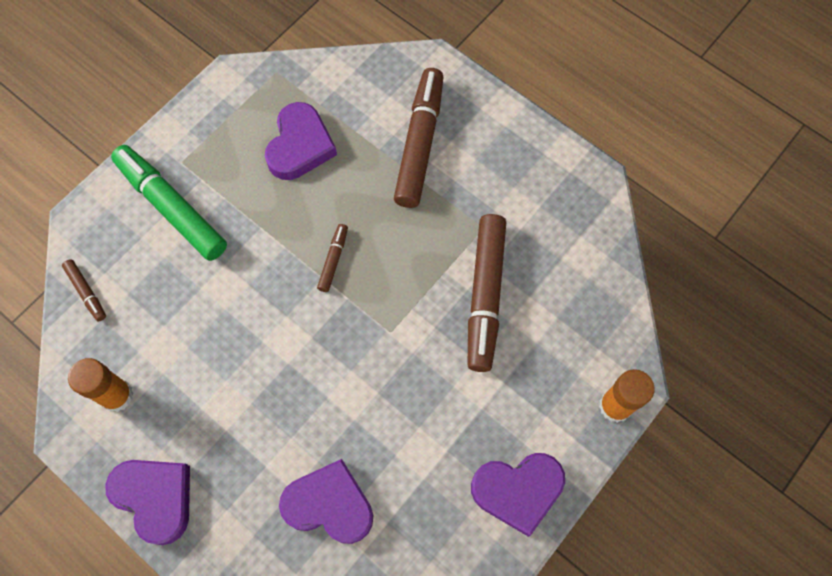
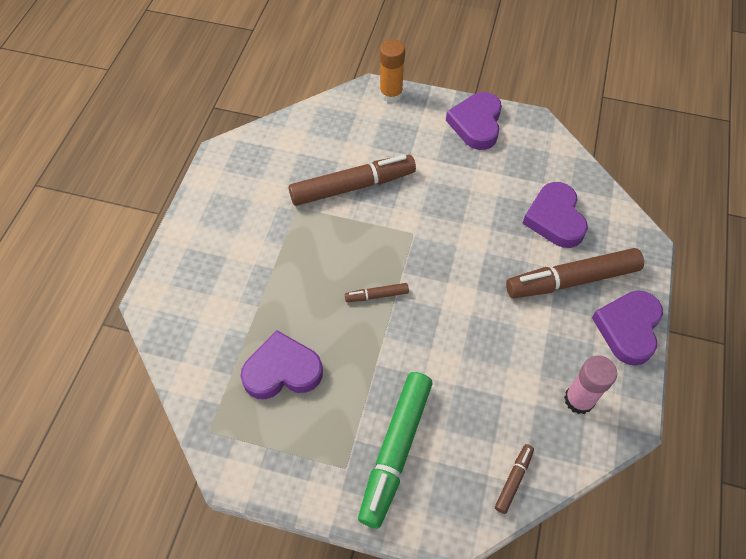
camera: 115 degrees left, 10 degrees down
(117, 395) = (579, 400): orange glue stick -> pink glue stick
(420, 143) = (239, 278): brown marker -> brown marker (572, 280)
(518, 491) = (476, 124): purple heart -> purple heart turned 135 degrees counterclockwise

